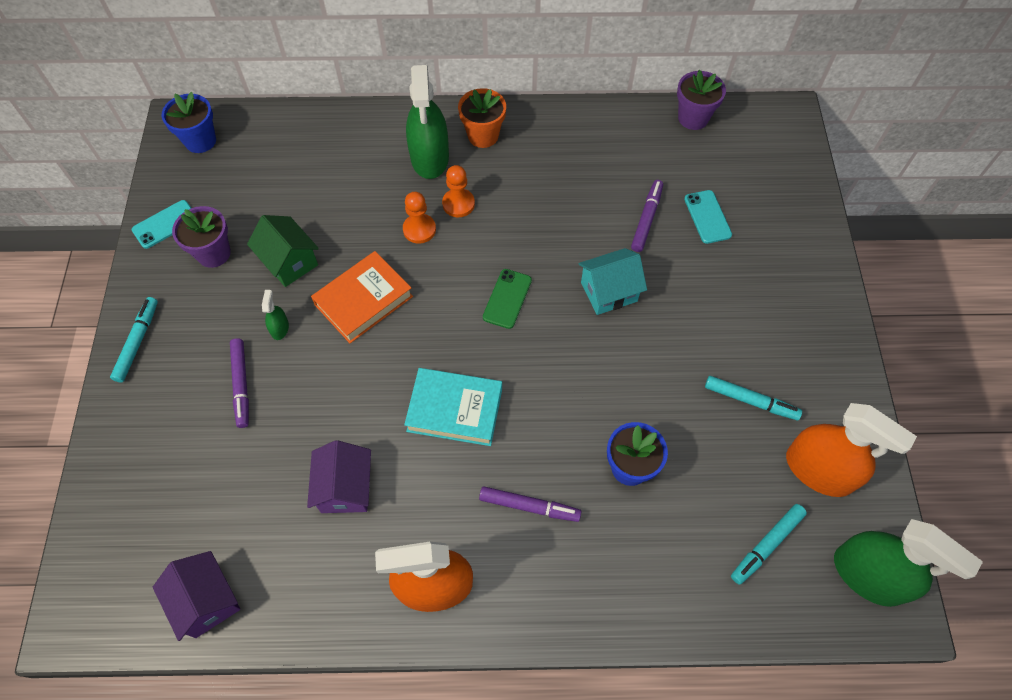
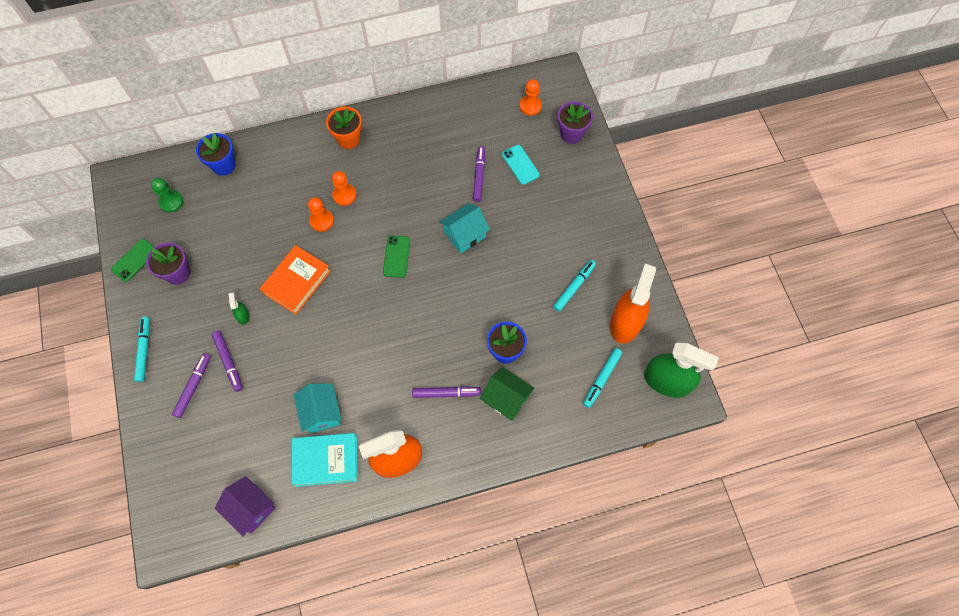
camera: 15 degrees left, 5 degrees up
(165, 224) = (134, 260): turquoise phone -> green phone
(184, 406) = (193, 387): none -> purple marker
(200, 141) = (139, 190): blue flower pot -> blue flower pot (224, 165)
(235, 163) = (171, 202): none -> green pawn
(289, 262) = (235, 266): green house -> green house (506, 399)
(345, 488) = (321, 413): purple house -> turquoise house
(430, 157) = (314, 164): green spray bottle -> none
(455, 409) = (380, 342): turquoise book -> turquoise book (326, 460)
(693, 118) = (495, 92): purple flower pot -> purple flower pot (571, 134)
(737, 145) = (530, 106): none -> orange pawn
(750, 400) = (573, 287): turquoise marker -> turquoise marker turned 60 degrees counterclockwise
(819, 470) = (625, 322): orange spray bottle -> orange spray bottle turned 90 degrees counterclockwise

